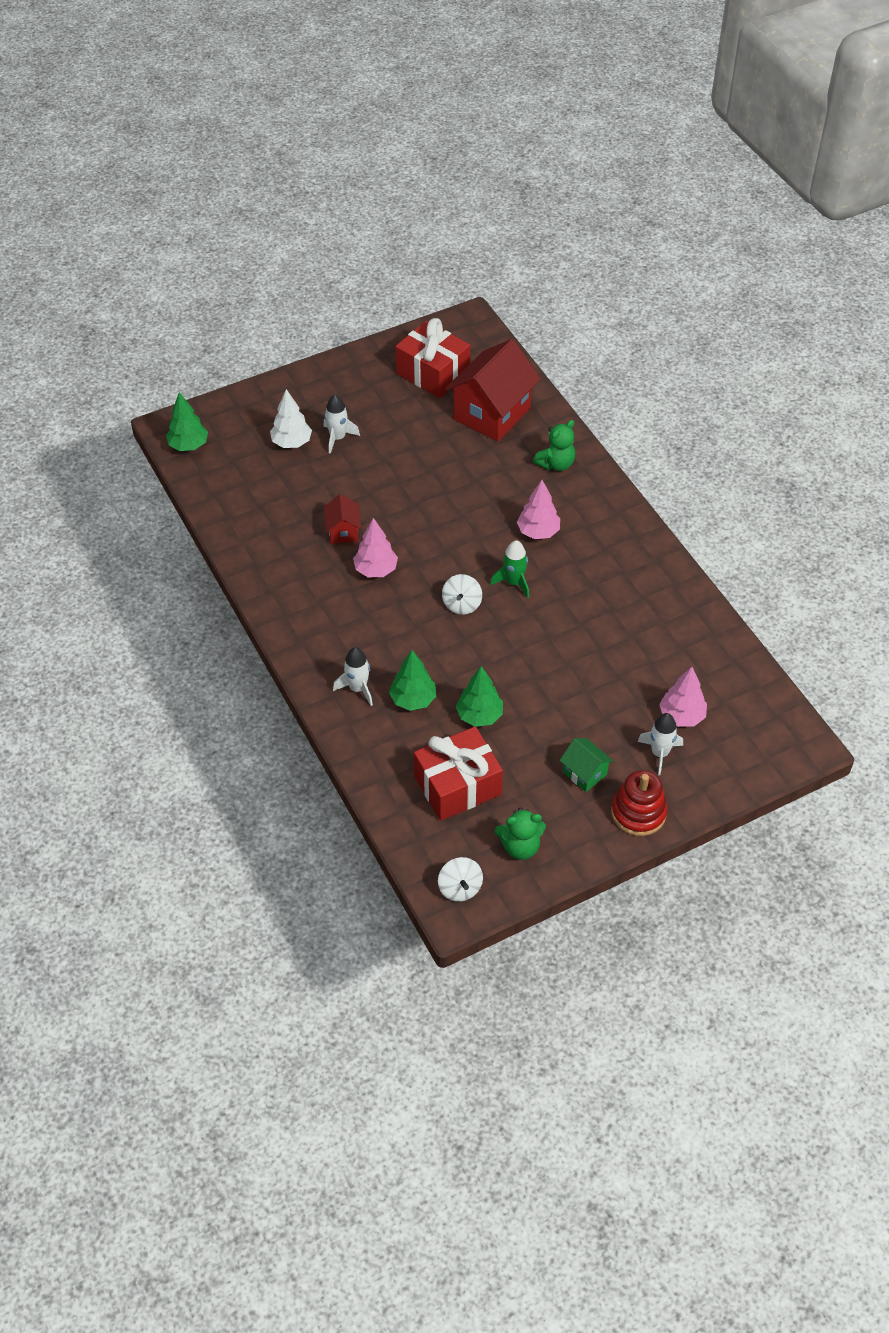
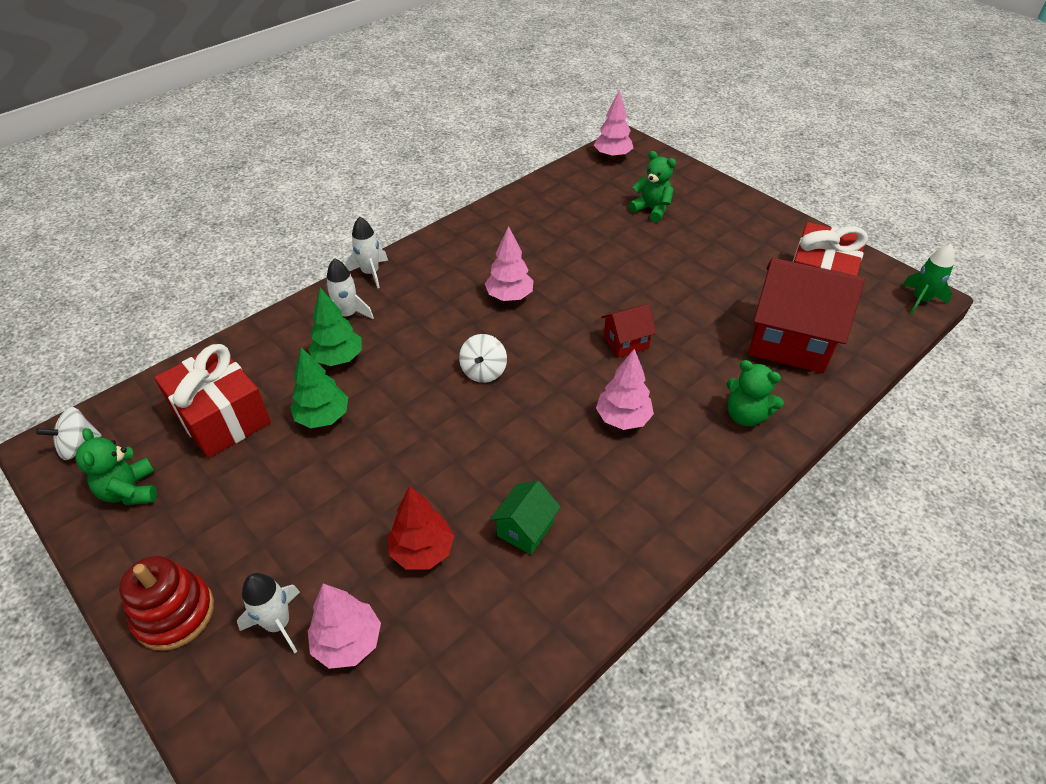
camera: 75 degrees right, 5 degrees down
(188, 445) = (612, 156): green tree -> pink tree
(291, 442) = (651, 210): white tree -> green teddy bear
(338, 438) = (676, 236): white rocket -> white rocket (370, 273)
(343, 531) = (552, 264): red house -> red house (626, 342)
(462, 604) = (483, 371): white spinning top -> white spinning top turned 75 degrees counterclockwise
(514, 582) = (532, 410): green rocket -> green rocket (920, 300)
(584, 773) = (241, 538): green house -> green house (525, 529)
(623, 668) = (422, 551): none -> red tree

